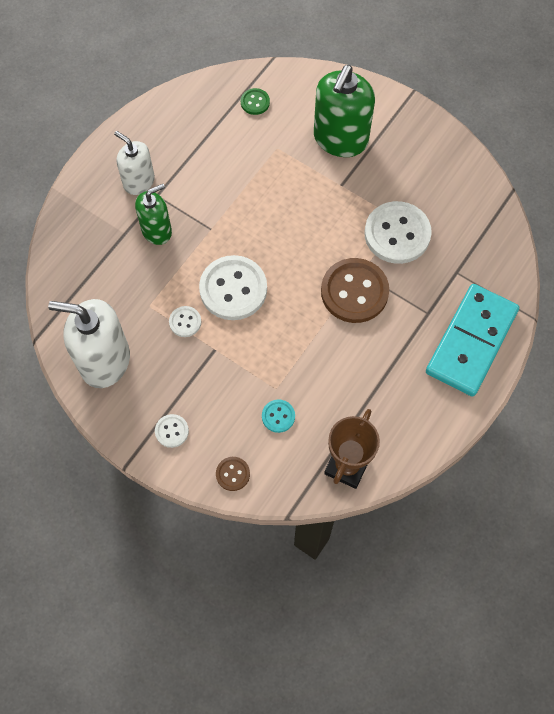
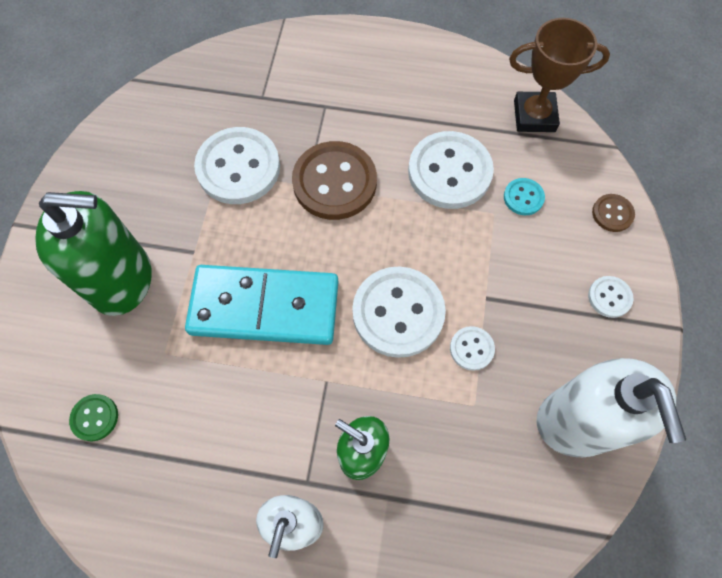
camera: 115 degrees left, 0 degrees up
(325, 375) = (449, 172): none -> white button
(471, 341) = (338, 59): turquoise domino -> turquoise domino (264, 307)

